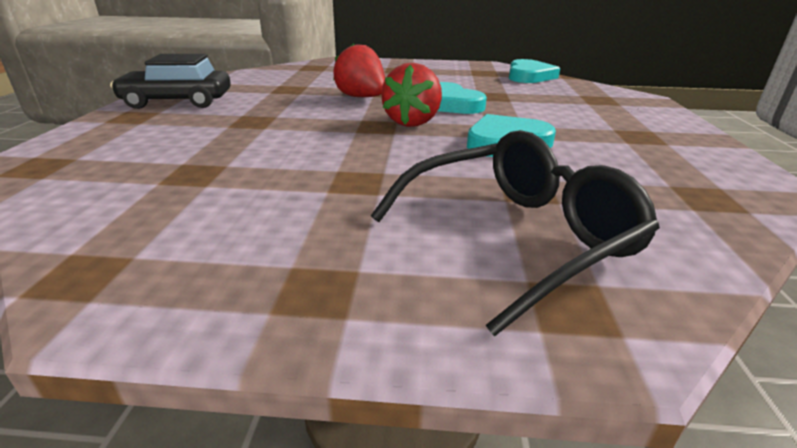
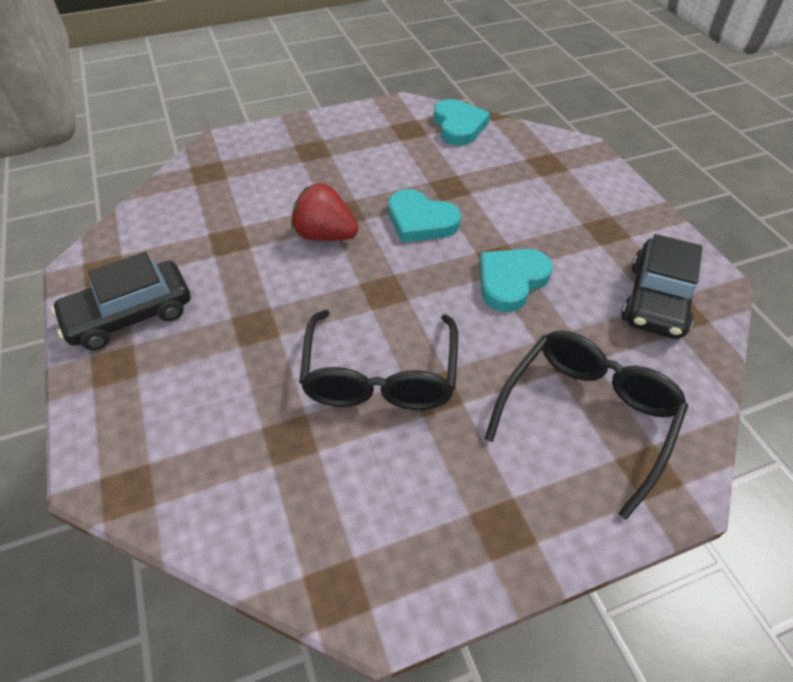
camera: 25 degrees left, 20 degrees up
(317, 162) = (380, 376): none -> black glasses
(412, 122) = (410, 272): red strawberry -> none
(677, 183) = (656, 300): none -> black car

